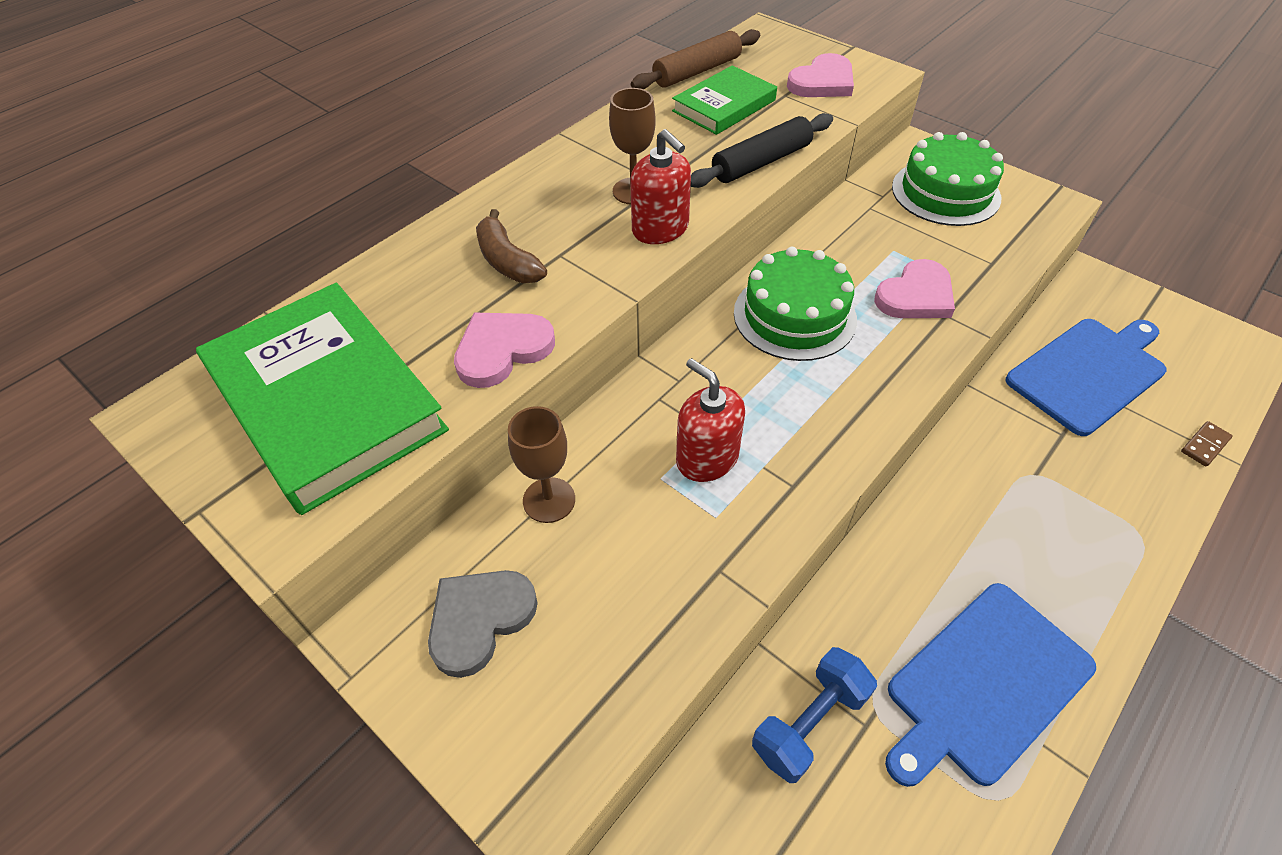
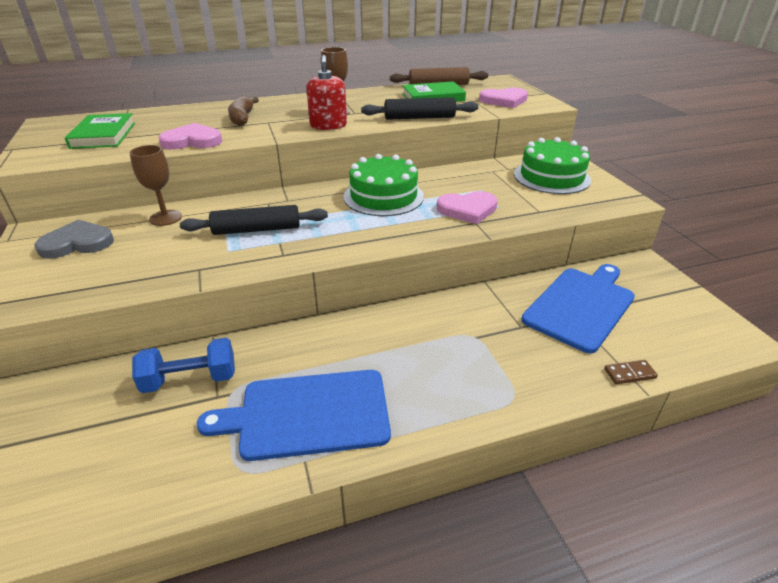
camera: 30 degrees right, 15 degrees down
(325, 401) = (103, 135): green book -> green book, size x0.56
(707, 458) = (257, 230): red soap dispenser -> black rolling pin
(1089, 373) = (581, 306): blue cutting board -> blue cutting board turned 45 degrees counterclockwise

